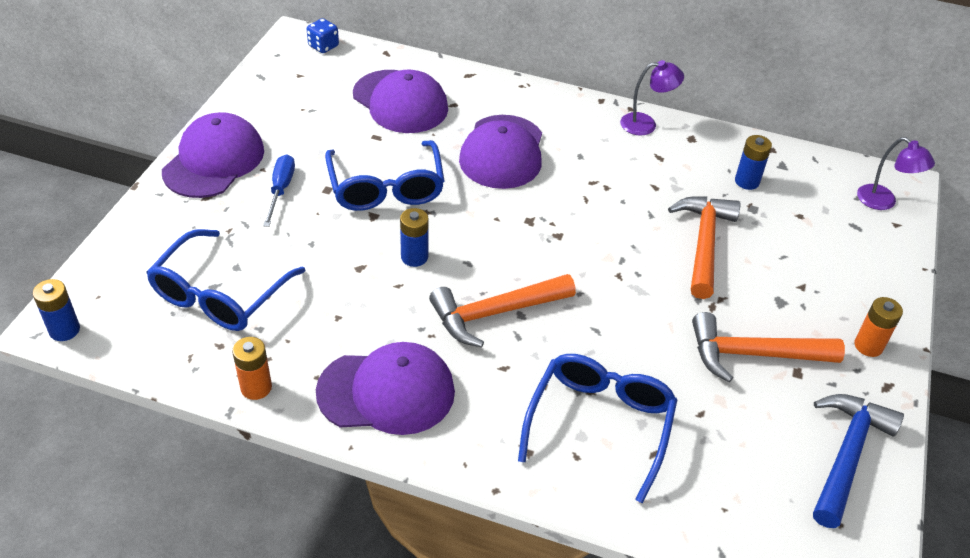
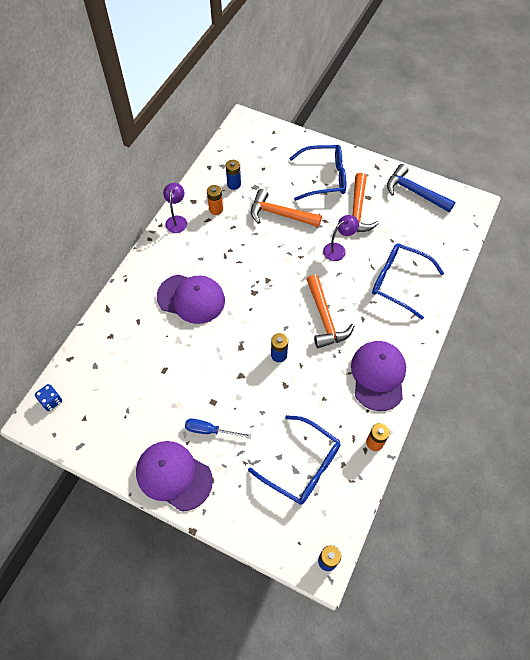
camera: 80 degrees left, 15 degrees up
(386, 188) = (216, 367): blue glasses -> blue glasses (324, 178)
(400, 102) = (129, 353): purple cap -> none
(868, 346) = (353, 166): orange battery -> orange battery (216, 209)
(883, 202) = (257, 132): purple lamp -> purple lamp (338, 249)

